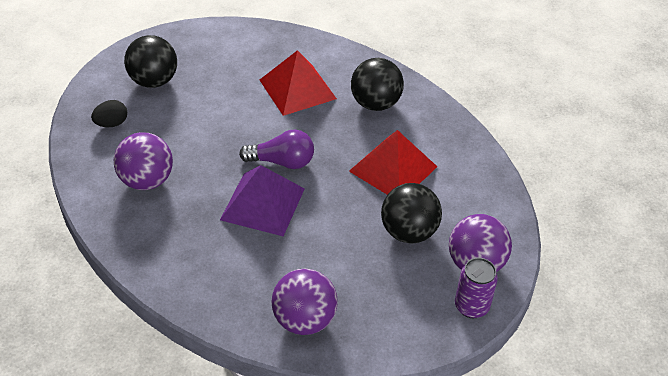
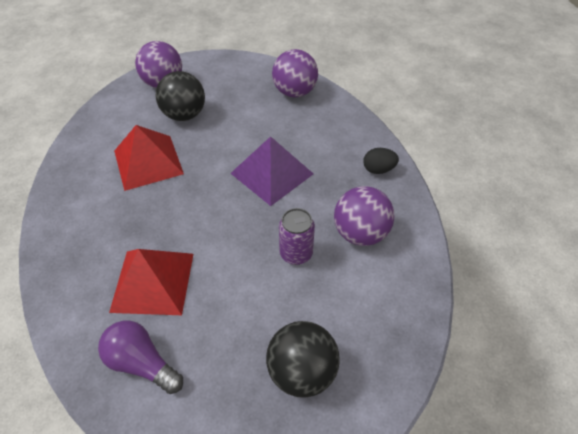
camera: 150 degrees left, 5 degrees up
(111, 124) = (374, 321): black egg -> black egg (378, 169)
(282, 162) = (230, 203): purple light bulb -> purple light bulb (142, 363)
(375, 104) = (98, 229): black ball -> none
(471, 306) = (190, 66): purple can -> purple can (296, 253)

